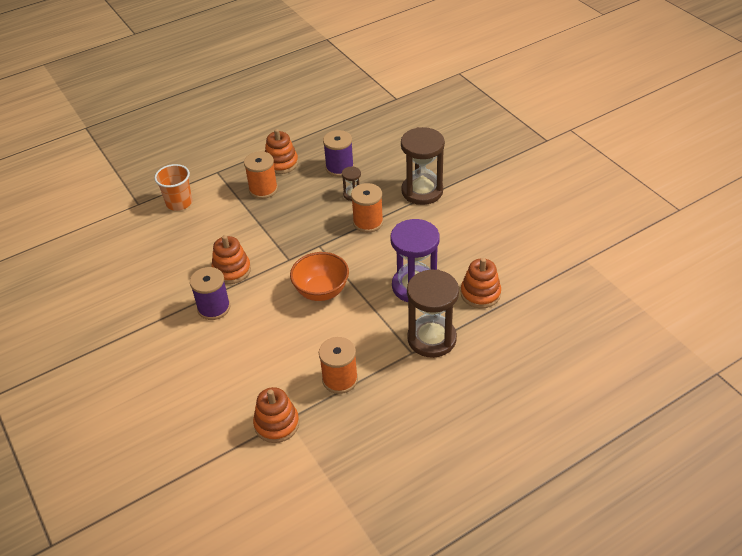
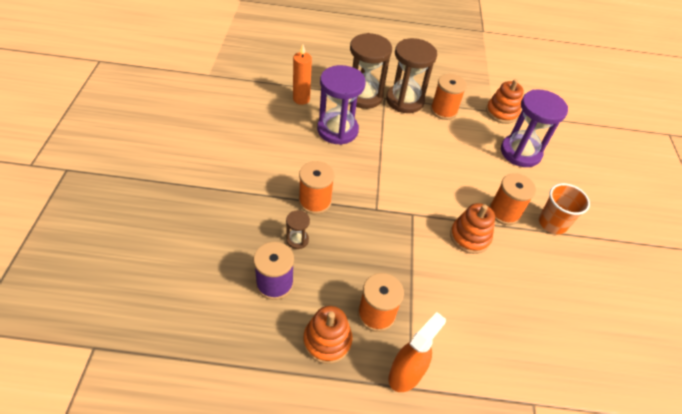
camera: 150 degrees left, 5 degrees up
(179, 203) = (482, 366): orange cup -> orange cup (552, 223)
(214, 308) = (504, 212): purple spool -> orange spool
(223, 175) = (406, 373): none -> orange spray bottle
(229, 382) = (520, 152): none -> purple hourglass
(321, 291) = (408, 170): orange bowl -> none
(422, 191) = (236, 198): brown hourglass -> brown hourglass (404, 100)
(480, 293) = (301, 99): orange stacking toy -> orange candle

